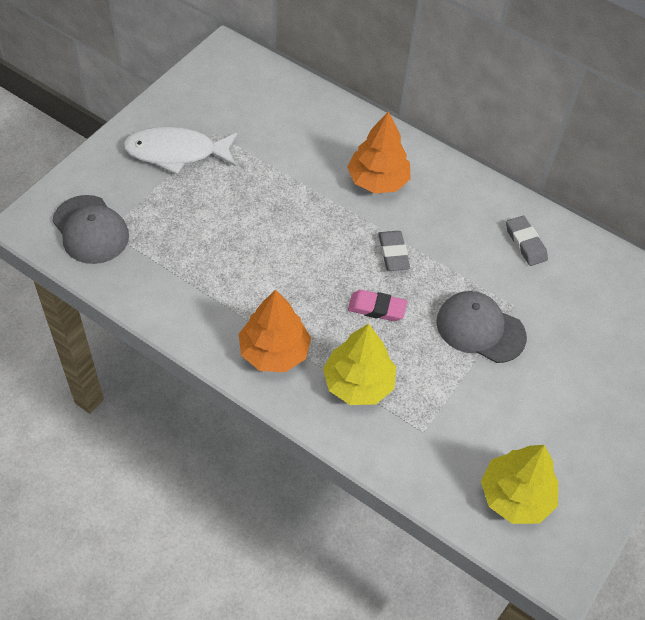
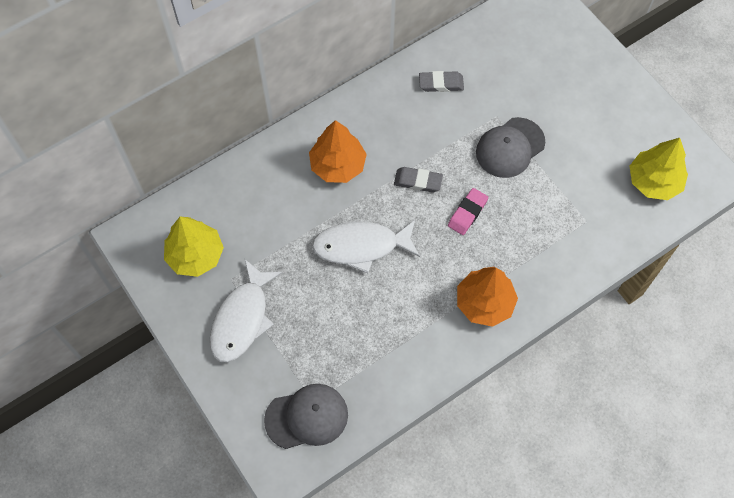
camera: 65 degrees left, 10 degrees up
(294, 224) = (361, 246): none -> white fish
(358, 383) = (532, 251): yellow tree -> yellow tree (195, 255)

